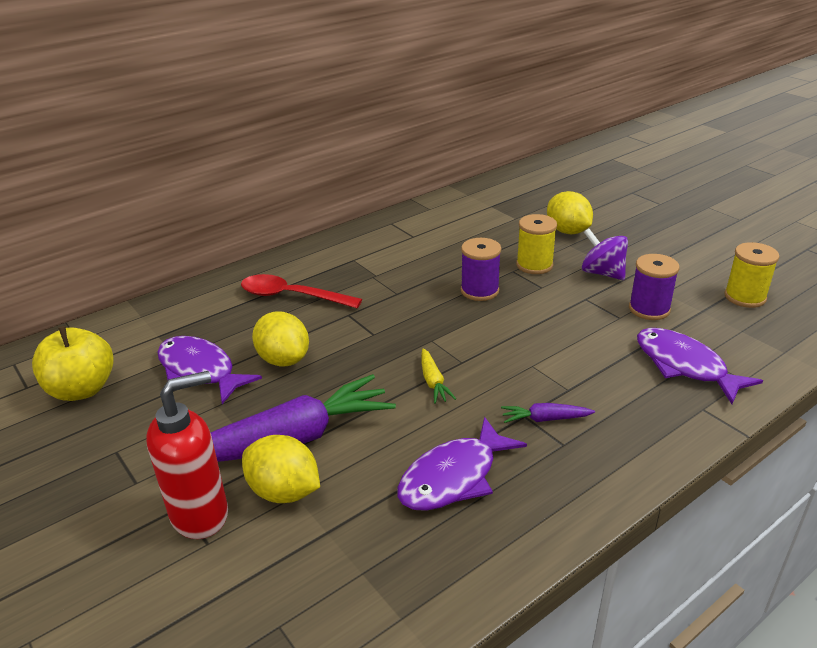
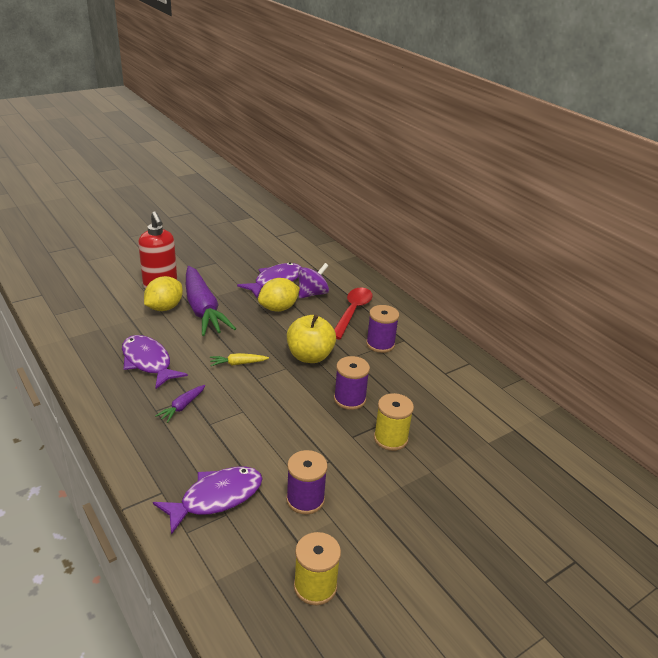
camera: 90 degrees right, 0 degrees up
(82, 389) = (268, 250): yellow apple -> yellow apple (310, 356)
(365, 274) = (380, 344): none -> purple spool
(545, 419) = (182, 407): purple carrot -> purple carrot turned 150 degrees counterclockwise
(567, 231) = (460, 476): yellow lemon -> none
(602, 273) = (373, 482): purple spinning top -> purple spinning top (312, 294)

